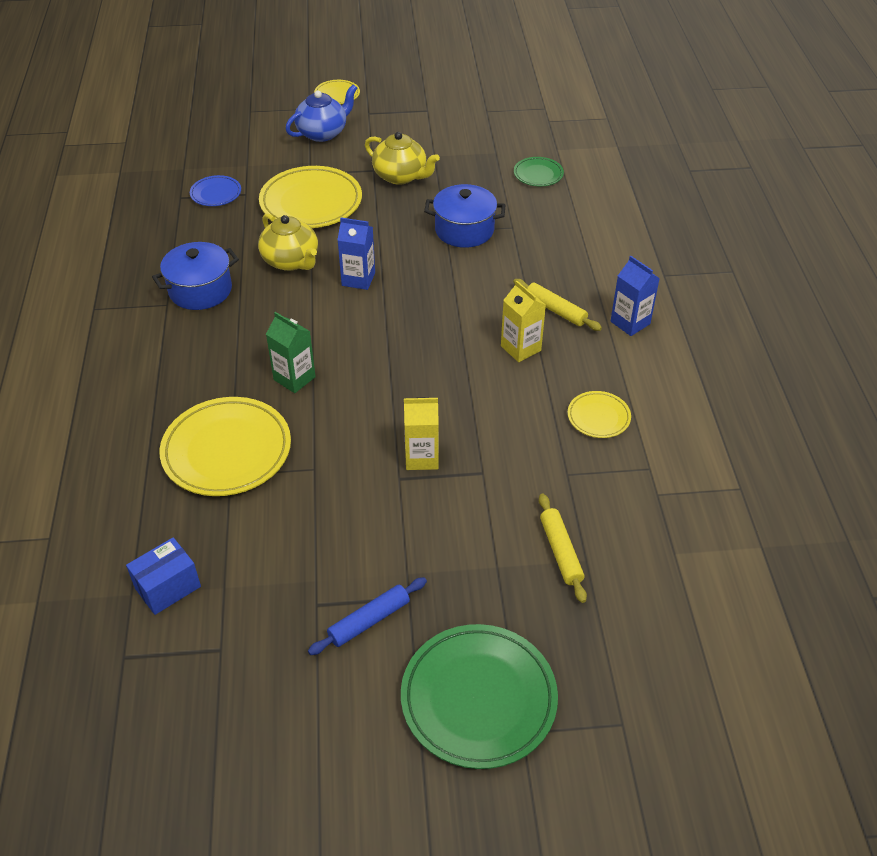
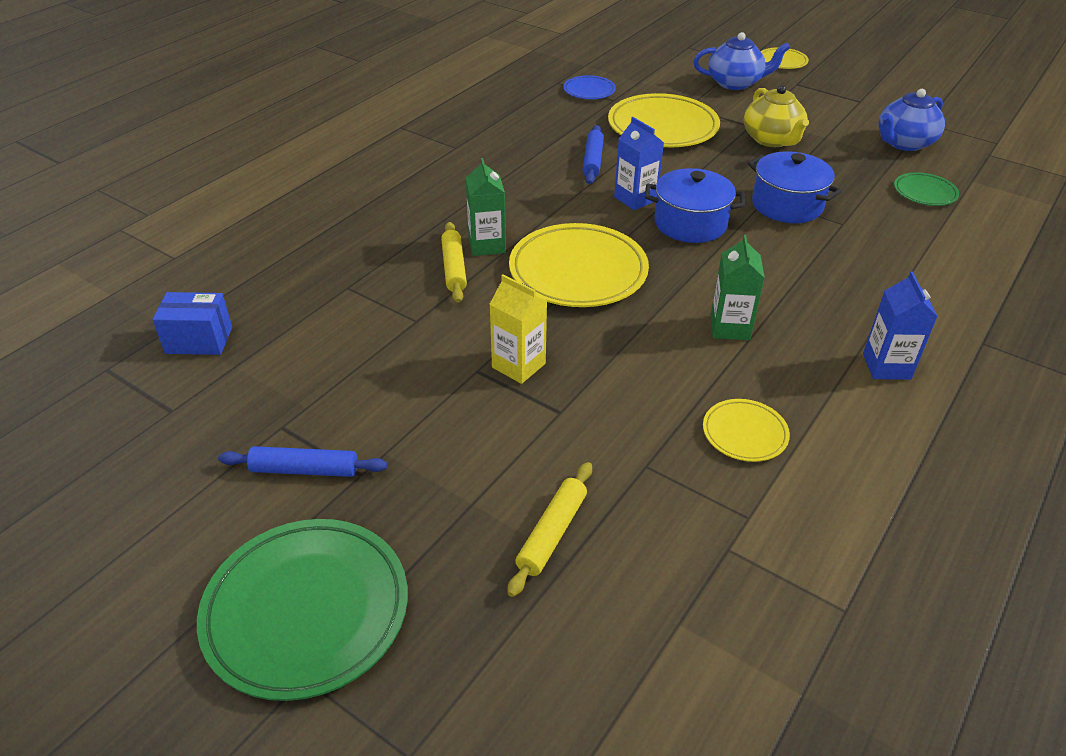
camera: 40 degrees right, 5 degrees down
(200, 290) = (493, 149): blue pot -> blue pot (690, 224)
(227, 451) = (367, 269): yellow plate -> yellow plate (578, 271)
(291, 261) = (592, 161): yellow teapot -> blue rolling pin
(489, 136) = (904, 143): none -> blue teapot
(520, 348) = (730, 327): yellow carton -> green carton
(555, 310) = (808, 313): yellow rolling pin -> yellow rolling pin (453, 268)

